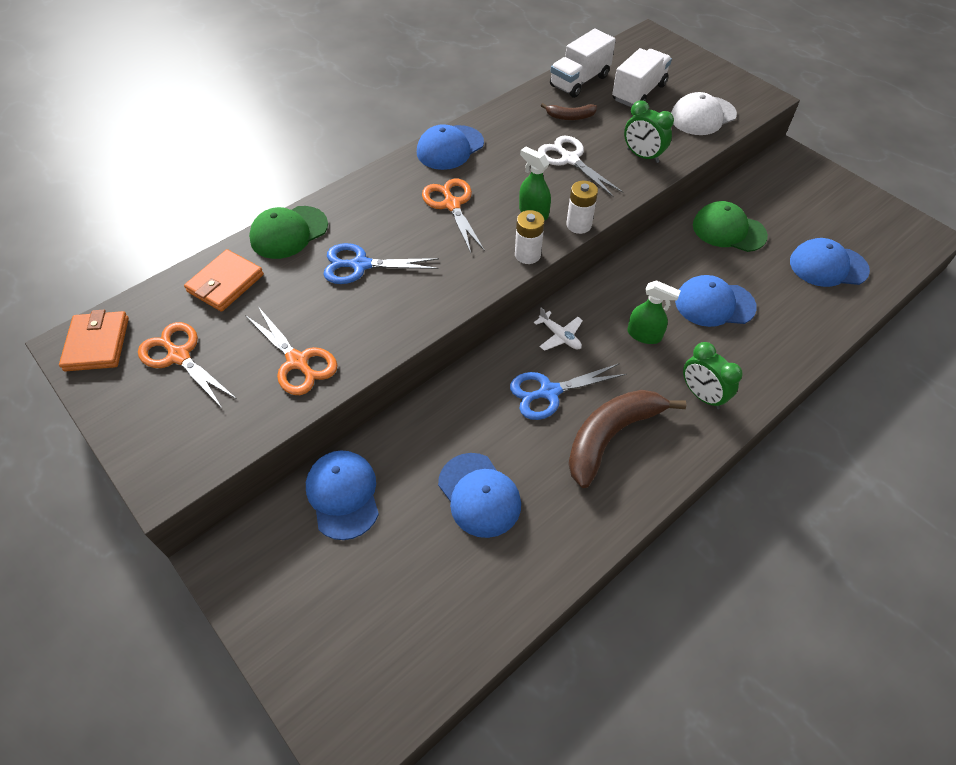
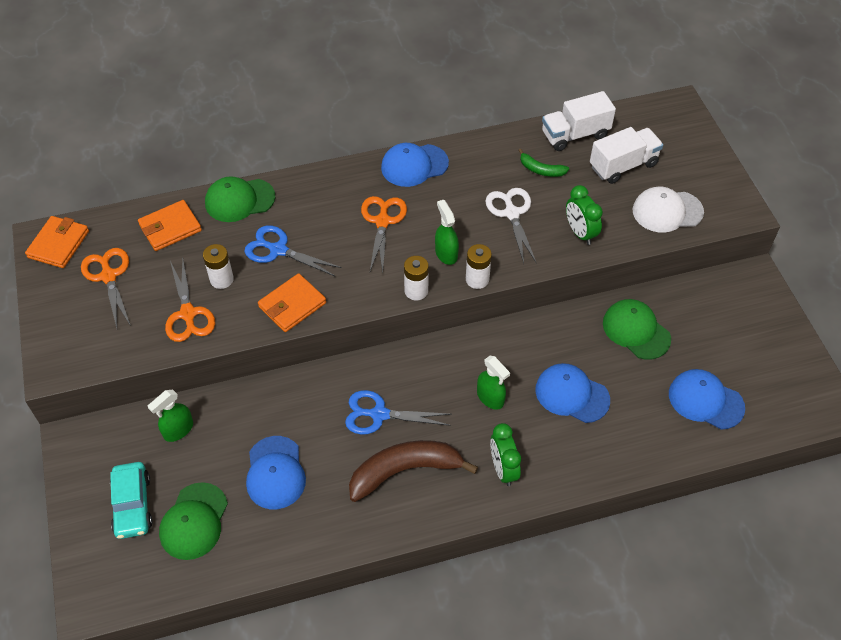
camera: 25 degrees right, 0 degrees up
(315, 314) = (221, 279): none -> white battery
(336, 601) = (133, 505): none -> turquoise car
(343, 495) = (178, 430): blue cap -> green spray bottle
(409, 312) = (292, 305): none -> orange wallet
(420, 587) = (194, 521): none -> green cap
(560, 336) = (418, 370): white plane -> none
(570, 117) = (541, 170): brown banana -> green banana

